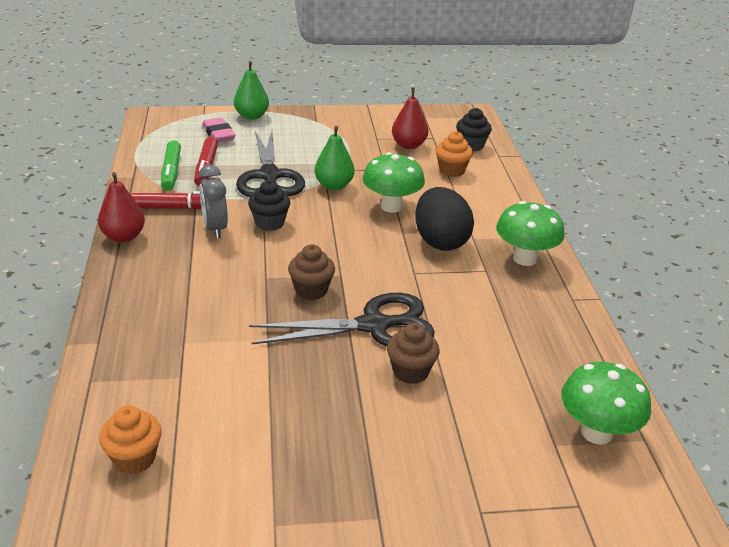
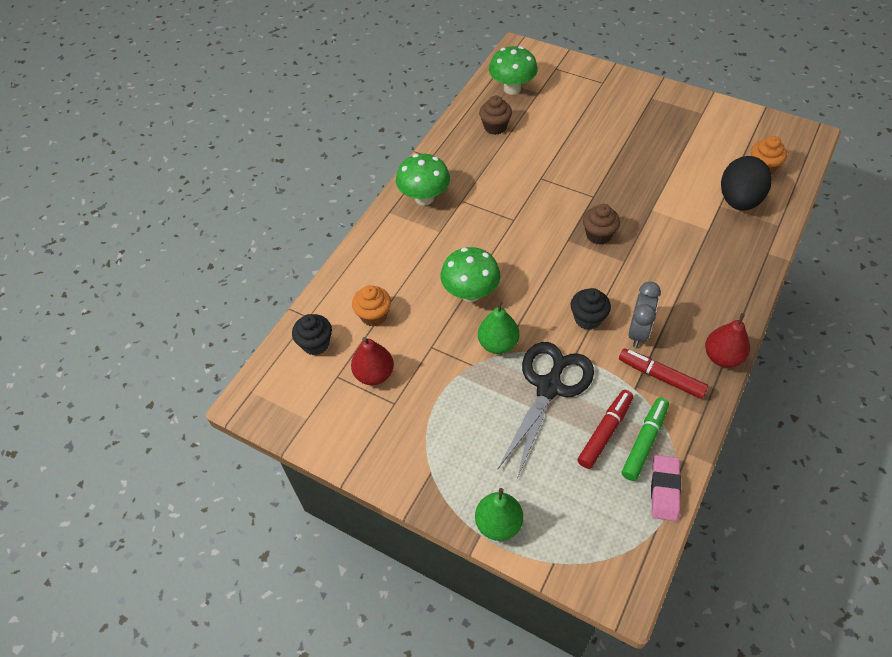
camera: 140 degrees left, 20 degrees up
(218, 134) = (559, 499): pink eraser -> pink eraser (664, 489)
(374, 326) = (576, 190): black scissors -> none
(410, 371) = (579, 154): brown cupcake -> brown cupcake (495, 127)
(440, 241) = (467, 239): black egg -> black egg (739, 200)

